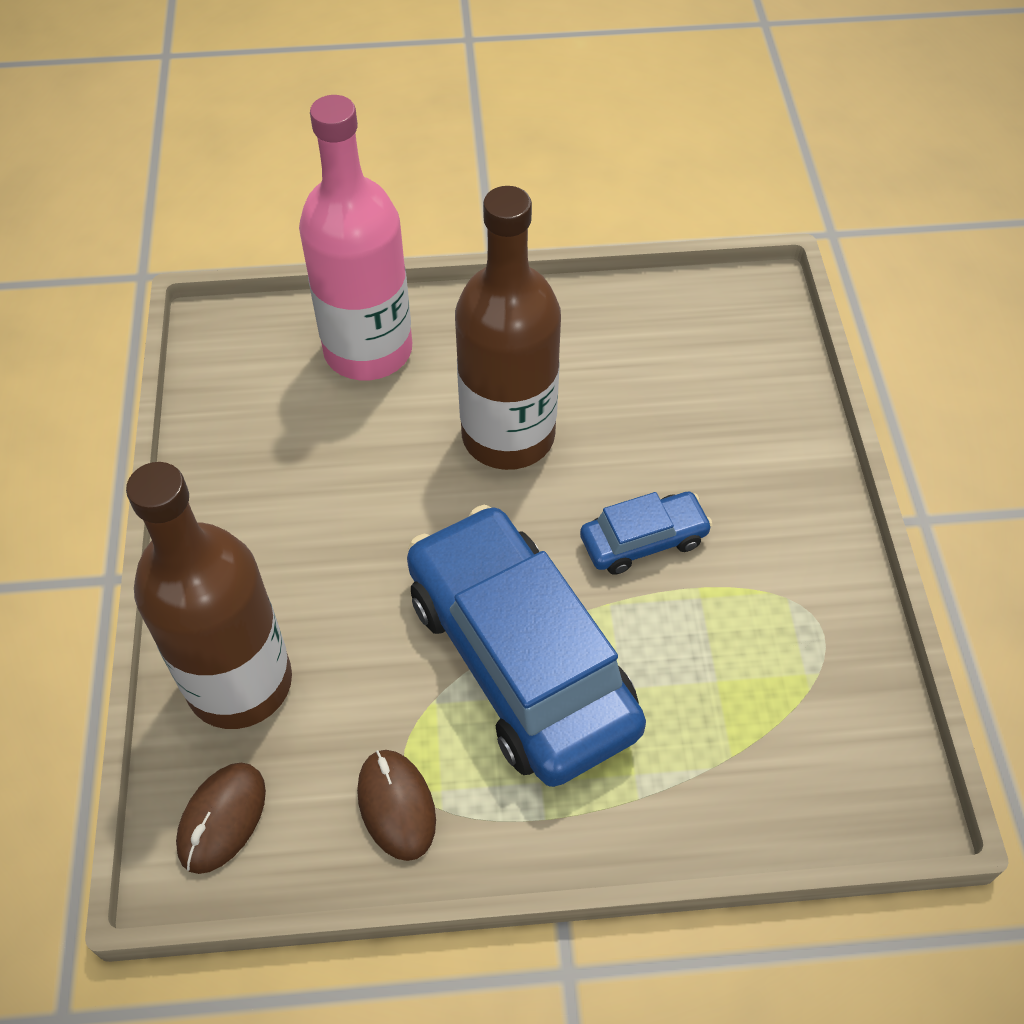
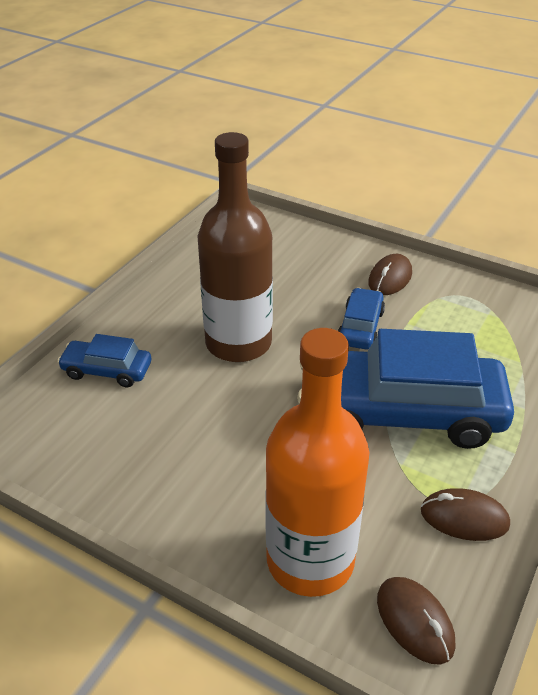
camera: 55 degrees left, 15 degrees down
(239, 682) = (310, 560): brown bottle -> orange bottle
(368, 350) = (107, 371): pink bottle -> blue car
(777, 521) = (390, 278): none -> brown mouse

